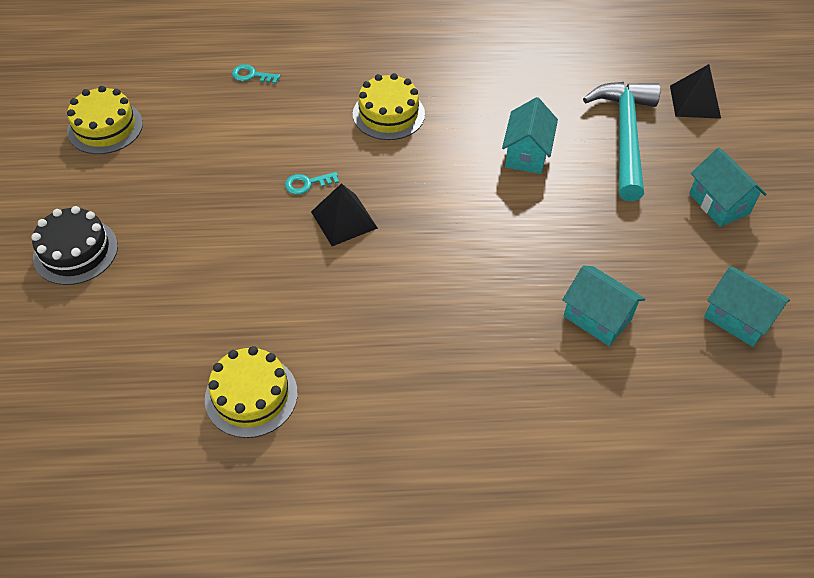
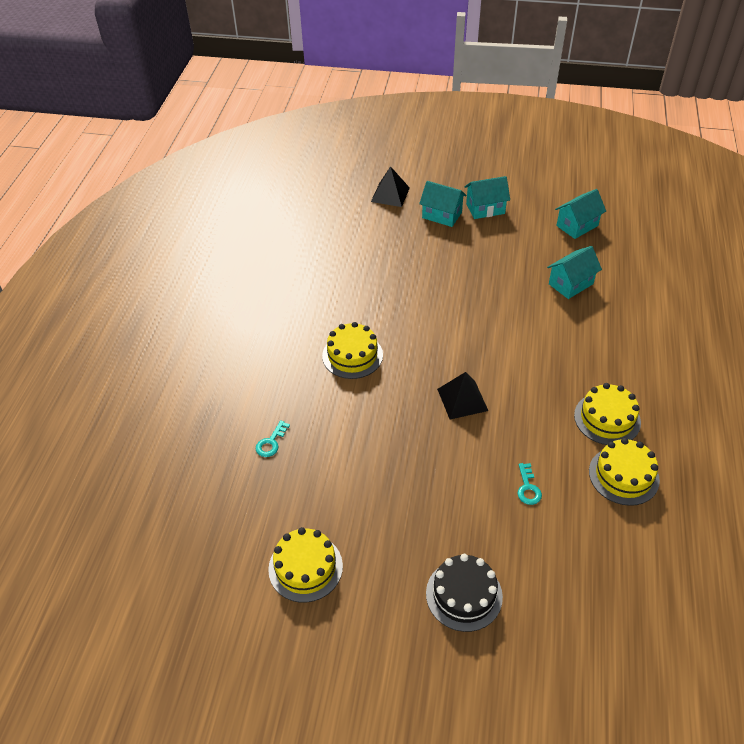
camera: 75 degrees left, 5 degrees down
(307, 184) = (418, 418): turquoise key -> turquoise key (528, 488)
(344, 373) = (607, 418): none -> yellow cake
(526, 154) = (418, 286): turquoise house -> turquoise house (442, 215)
(625, 136) = (414, 234): turquoise hammer -> none

